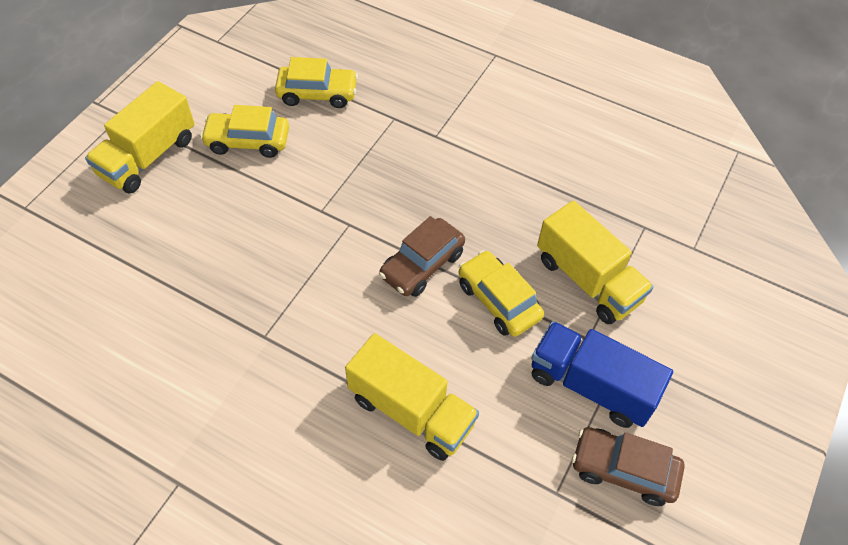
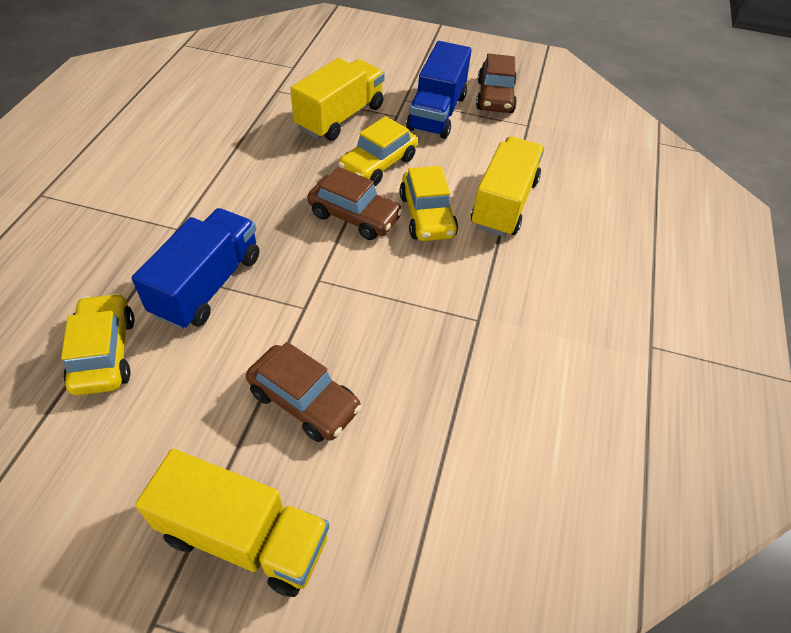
camera: 105 degrees left, 5 degrees down
(232, 199) = (304, 401): none -> brown car
(248, 141) = (201, 412): yellow car -> yellow car (427, 216)
(364, 151) = (208, 285): none -> blue truck

